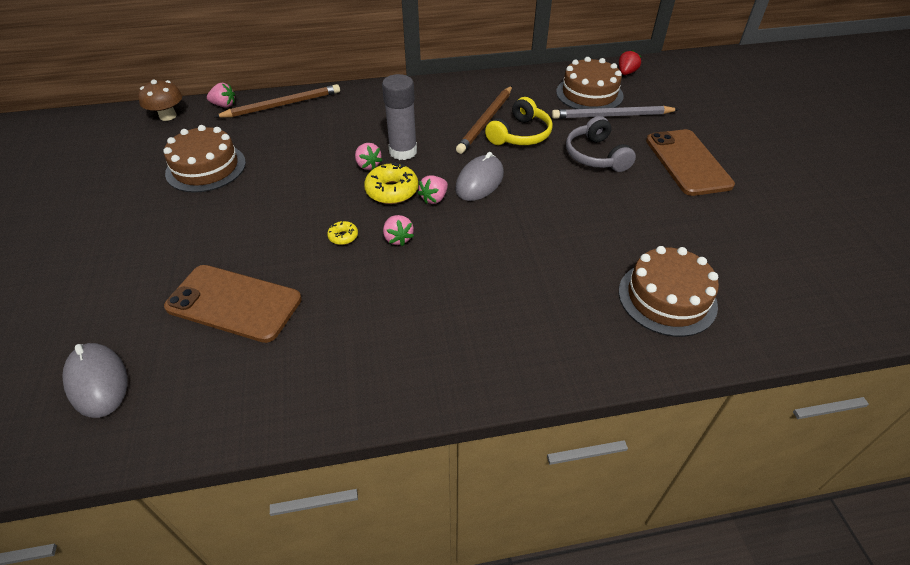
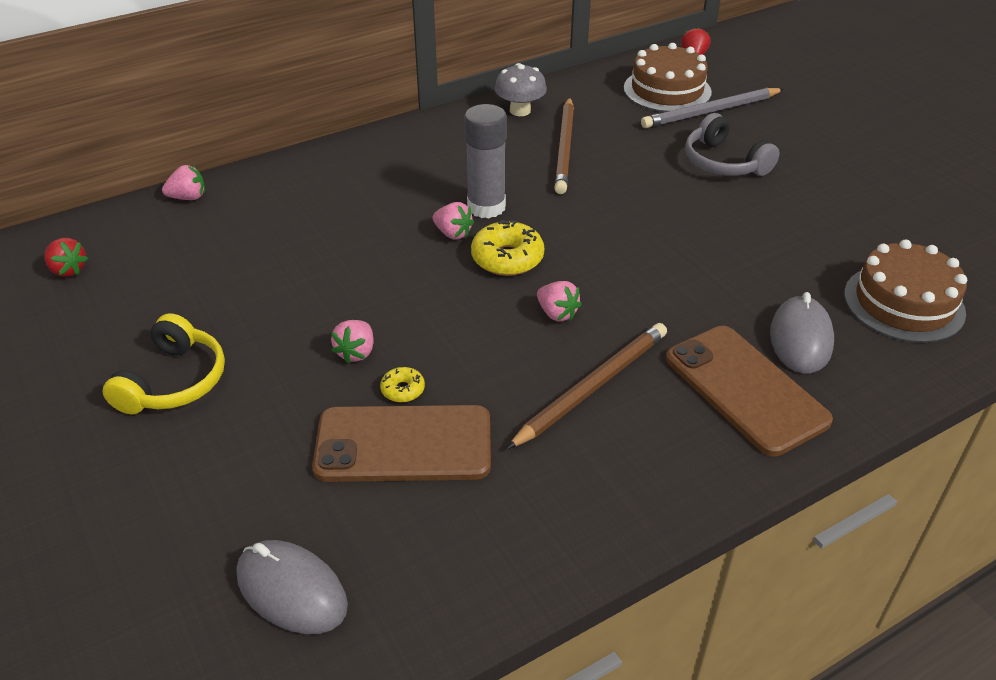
camera: 20 degrees left, 5 degrees down
(125, 136) = (68, 270): none -> red strawberry
(168, 116) = (112, 229): brown mushroom -> none
(206, 167) = (228, 286): brown cake -> none
(282, 105) = (275, 180): brown pencil -> brown pencil (592, 387)
(343, 236) = (486, 328): yellow donut -> yellow donut (403, 390)
(434, 198) = (567, 255): pink strawberry -> pink strawberry (356, 352)
(473, 89) = (520, 111): none -> grey mushroom
(479, 181) = (608, 223): grey mouse -> grey mouse (800, 339)
(520, 135) = (618, 156): yellow headphones -> yellow headphones (174, 381)
(687, 162) = (829, 149): brown phone -> brown phone (745, 389)

